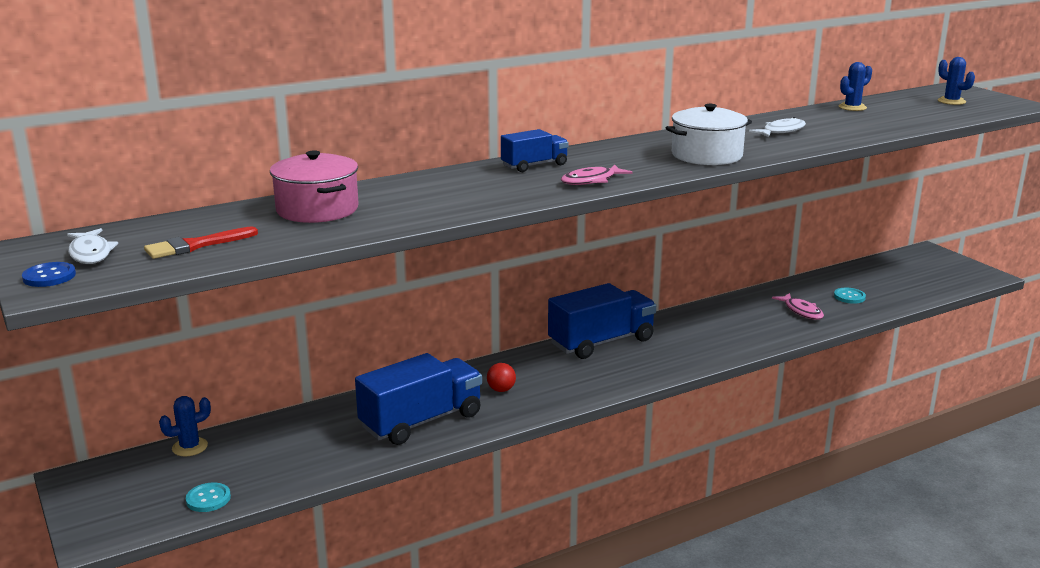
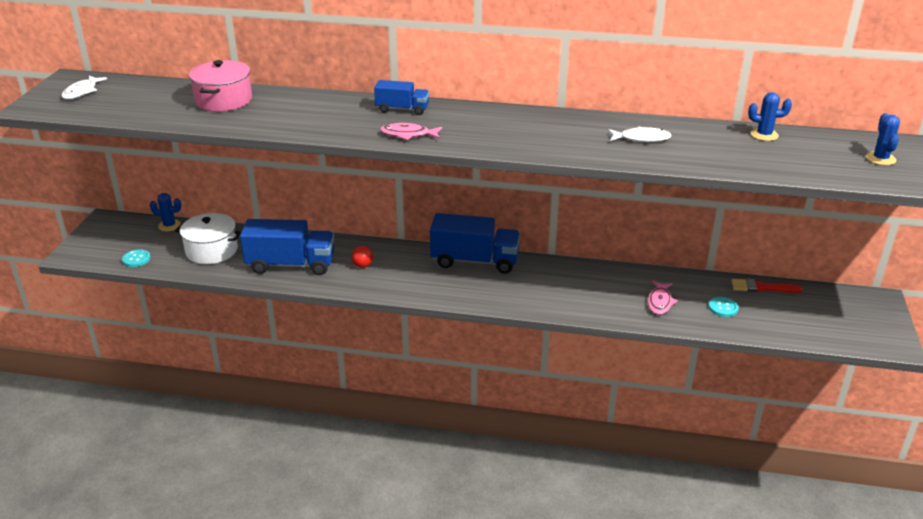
camera: 40 degrees right, 10 degrees up
(49, 276) = (43, 100): blue button -> none
(196, 245) = (128, 104): red brush -> red brush (761, 287)
(707, 155) = (532, 141): white pot -> white pot (211, 250)

